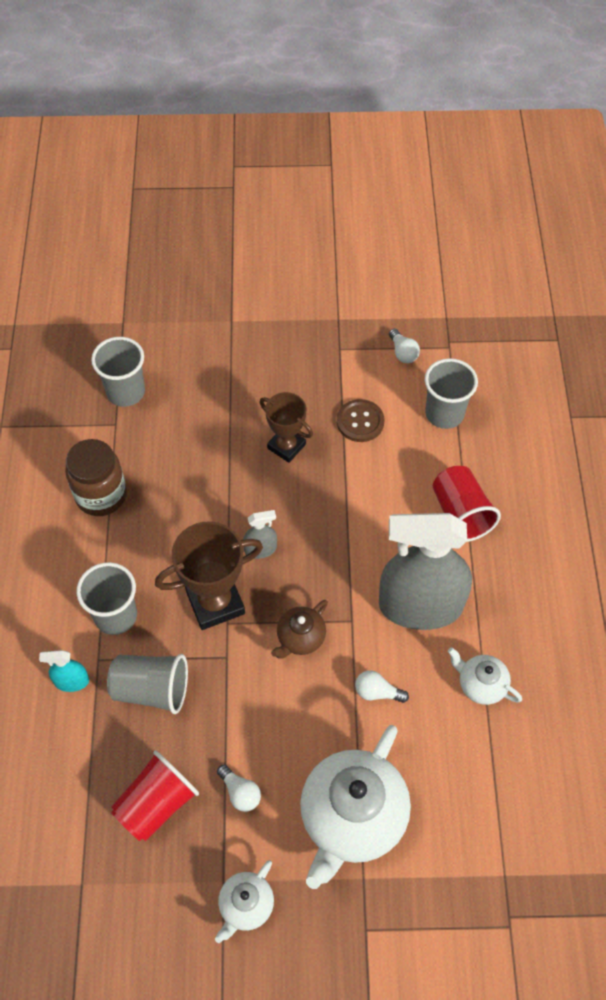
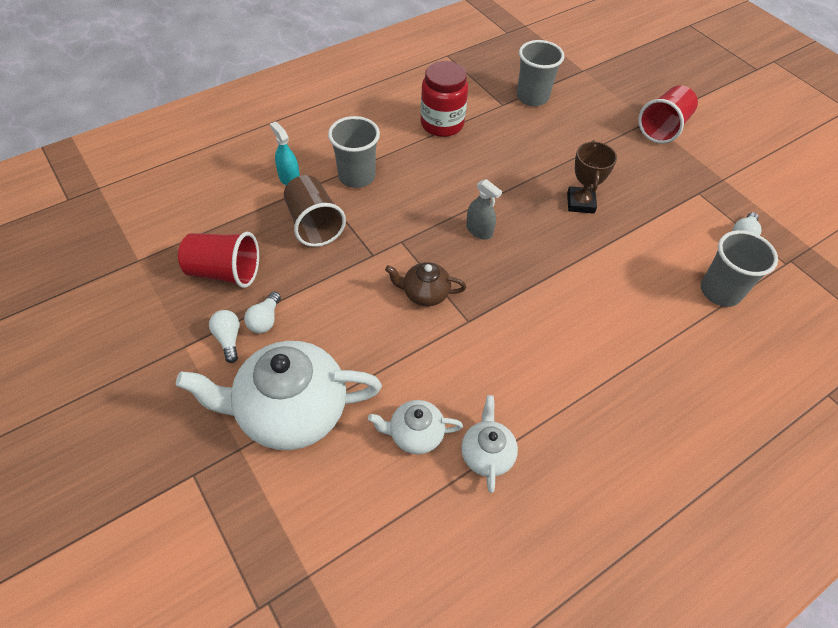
camera: 55 degrees right, 5 degrees down
(101, 495) = (442, 124): brown jar -> red jar
(152, 689) = (314, 224): grey cup -> brown cup
(215, 602) = (412, 226): brown trophy -> none
(246, 905) = (171, 372): white teapot -> white teapot (415, 434)
(360, 422) = (650, 237): brown button -> none
(377, 692) = (418, 372): white light bulb -> white light bulb (228, 339)
(420, 606) = (523, 365): grey spray bottle -> none
(460, 514) = (638, 352): red cup -> red cup (663, 128)

